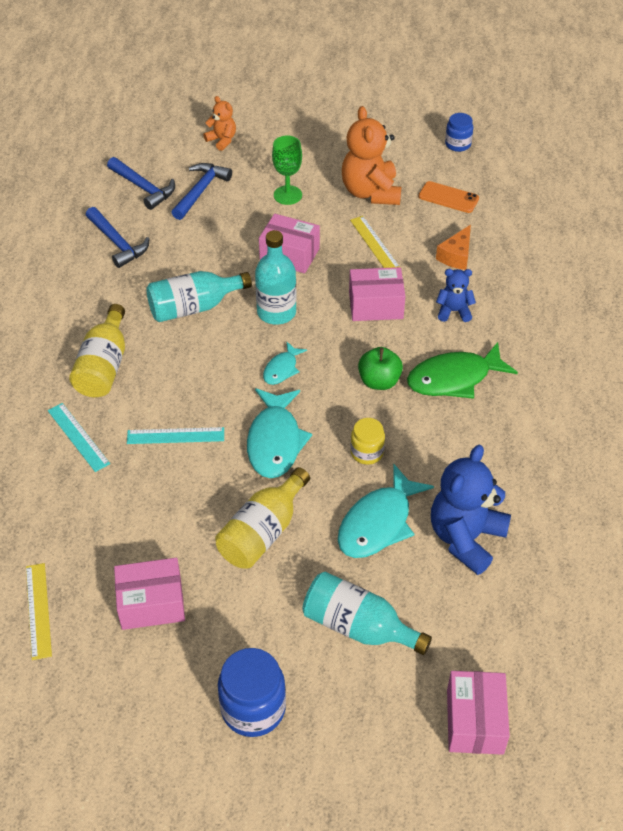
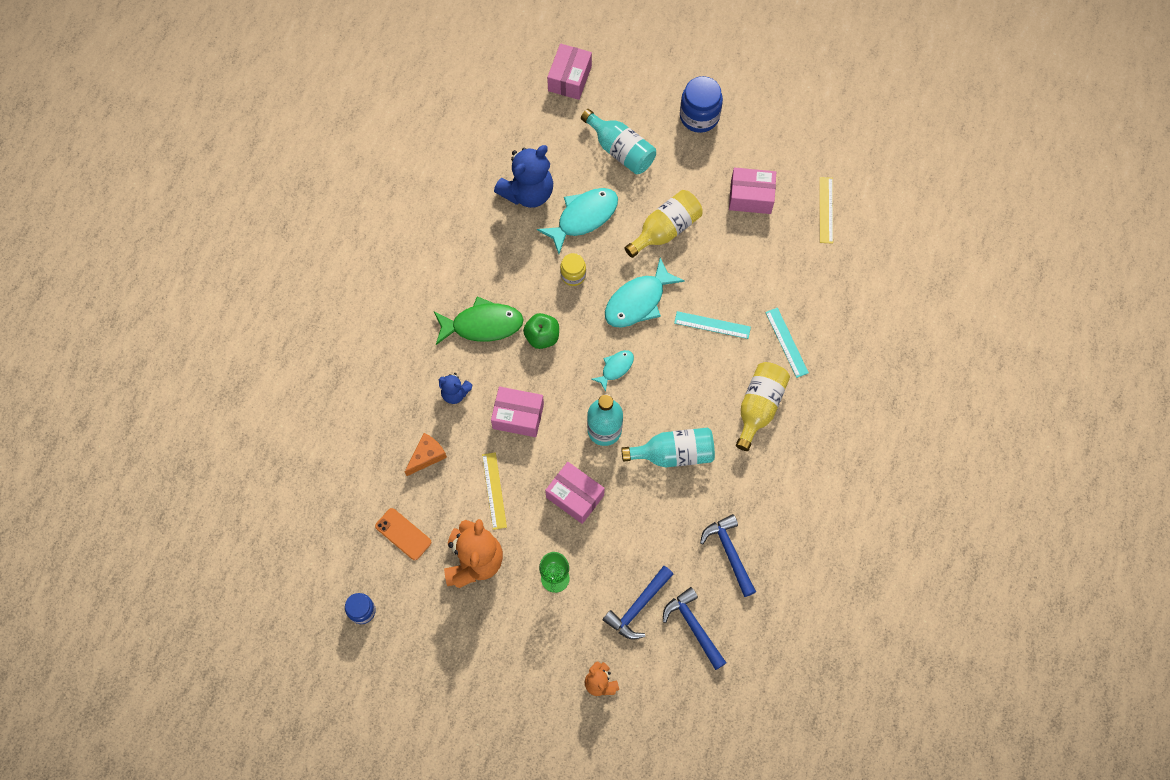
camera: 165 degrees left, 20 degrees up
(275, 441) = (638, 301): turquoise fish -> turquoise fish turned 150 degrees counterclockwise

